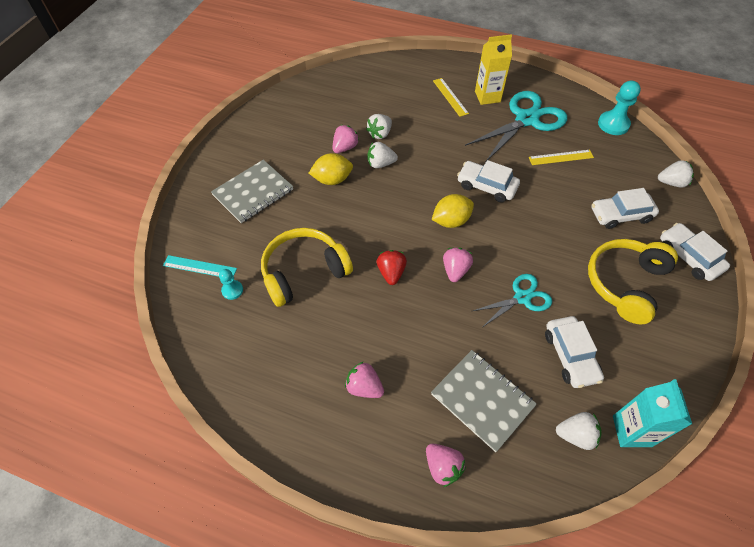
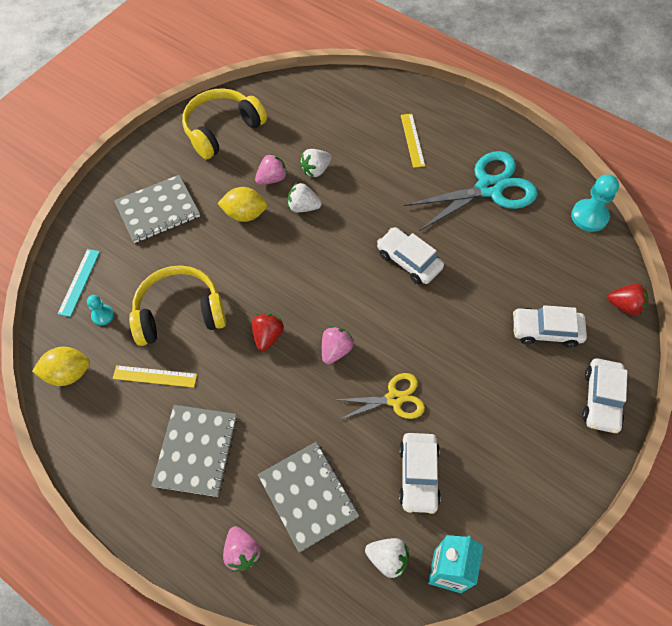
camera: 15 degrees right, 5 degrees up
(200, 267) = (79, 282): turquoise ruler -> turquoise ruler turned 75 degrees clockwise
(364, 387) = (196, 451): pink strawberry -> grey notebook
(451, 221) = (353, 292): yellow lemon -> yellow lemon (68, 373)
(487, 96) = (455, 149): yellow carton -> none
(522, 298) = (394, 398): turquoise scissors -> yellow scissors
(561, 157) = (508, 244): yellow ruler -> yellow ruler (155, 376)
(625, 283) = (514, 411): yellow headphones -> yellow headphones (222, 129)
(671, 183) = (624, 305): white strawberry -> red strawberry
(688, 257) = (601, 399): white car -> white car turned 150 degrees counterclockwise

